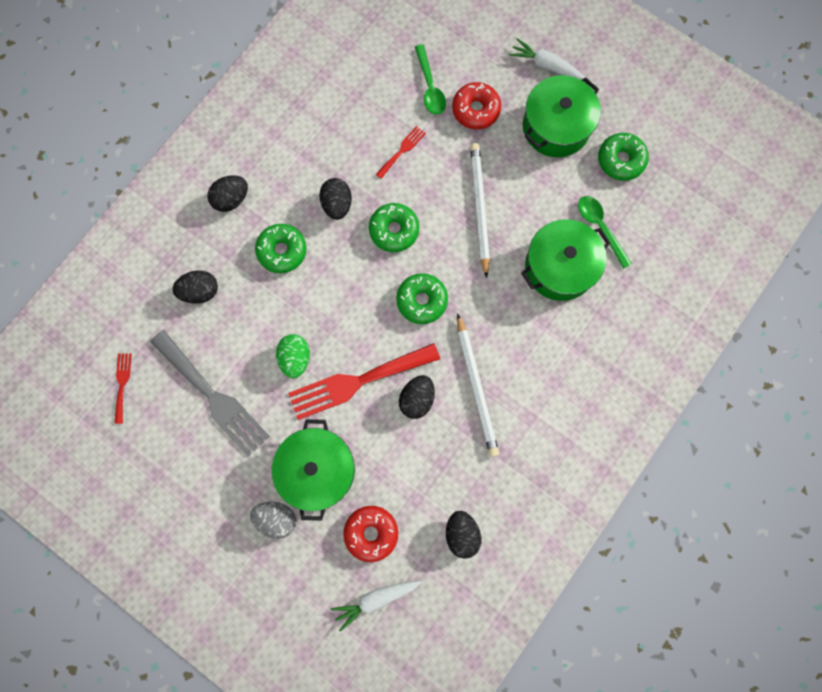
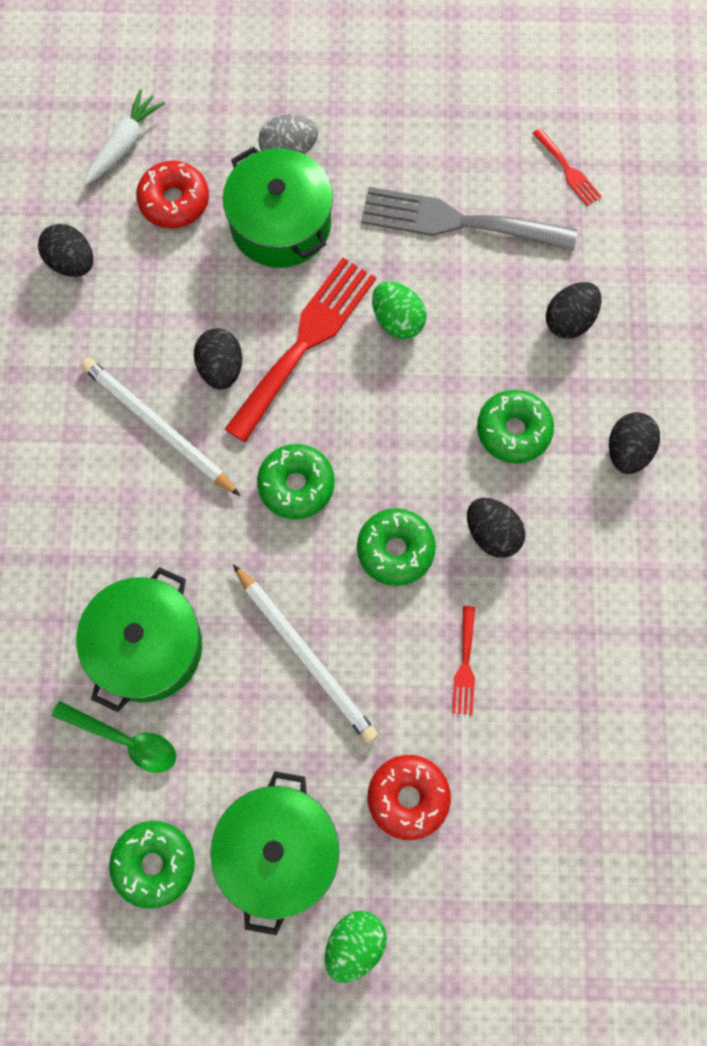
camera: 145 degrees right, 5 degrees down
(430, 87) = (496, 788): green spoon -> none
(546, 66) = (354, 944): white carrot -> green egg

